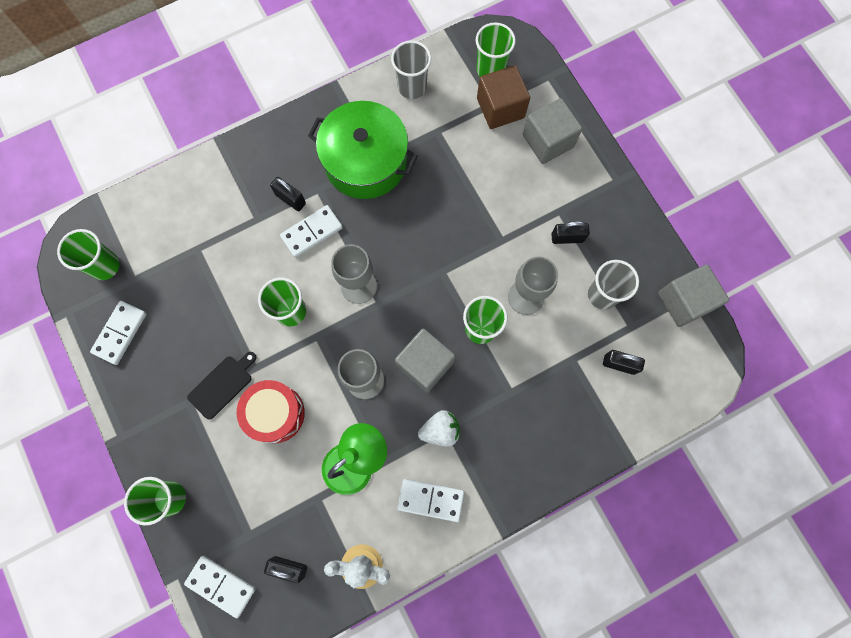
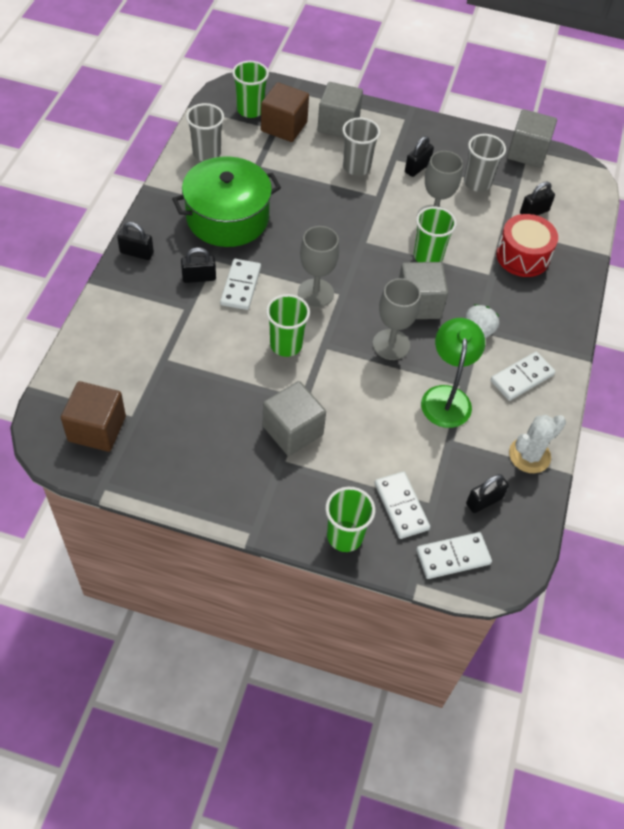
camera: 50 degrees left, 20 degrees down
(105, 266) = (97, 429): green cup -> brown cube
(120, 333) = (167, 463): white domino -> white domino (401, 506)
(222, 385) = (292, 430): black cutting board -> grey cube
(270, 140) = (136, 253): none -> black padlock
(275, 413) = (354, 416): red drum -> red drum (522, 256)
(517, 195) = (356, 167): none -> grey cup

